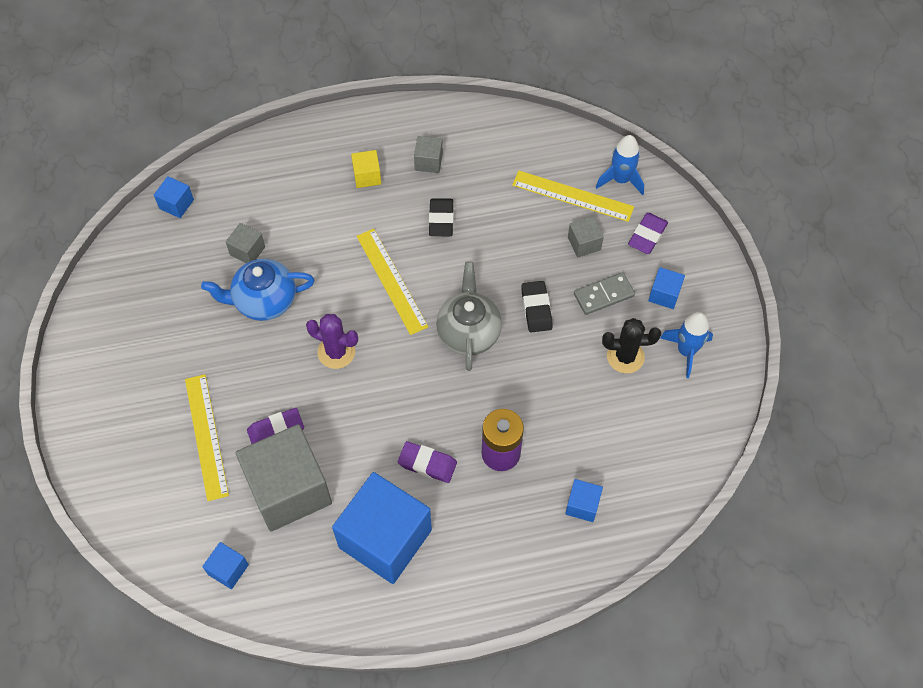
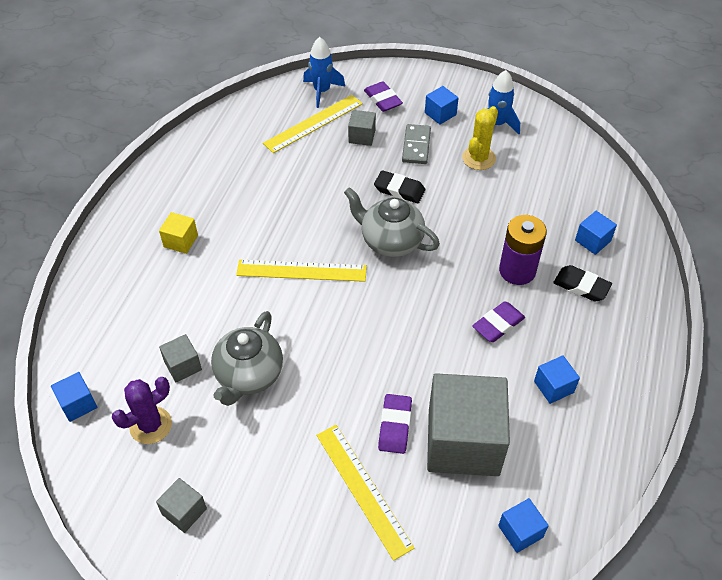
camera: 60 degrees left, 10 degrees down
(206, 436) = (363, 489): yellow ruler -> yellow ruler turned 45 degrees clockwise
(264, 301) = (249, 376): blue teapot -> grey teapot
(336, 352) = (344, 342): purple cactus -> purple cactus (150, 425)
(385, 538) = (553, 387): blue cube -> blue cube, size x0.43
(428, 162) = (203, 194): grey cube -> grey cube (184, 511)
(441, 219) = (268, 211): black eraser -> black eraser (581, 286)
(625, 356) = (478, 158): black cactus -> yellow cactus

